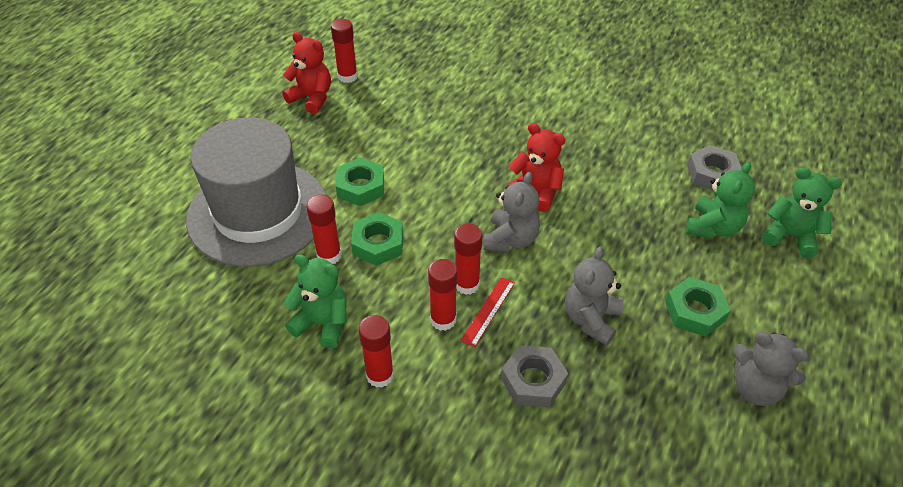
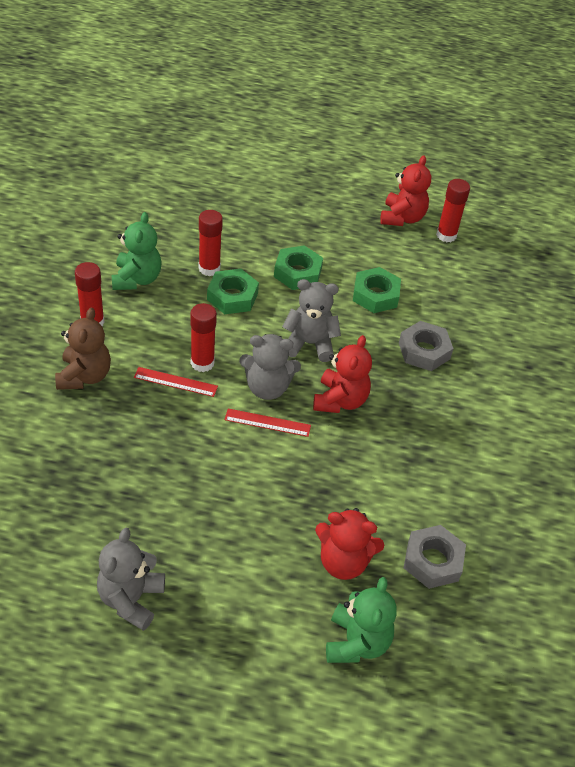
camera: 70 degrees right, 0 degrees up
(258, 213) = (243, 217): grey hat -> none
(443, 320) = (158, 352): red glue stick -> none
(462, 393) = (84, 376): none -> brown teddy bear
(533, 380) = (106, 422): grey nut -> grey nut (424, 351)
(554, 248) = (267, 423): none -> red ruler
(591, 319) = (185, 459): grey teddy bear -> grey teddy bear (309, 344)
(695, 311) = (217, 545): green nut -> green nut (375, 295)
(713, 227) = (343, 562): green teddy bear -> red teddy bear

